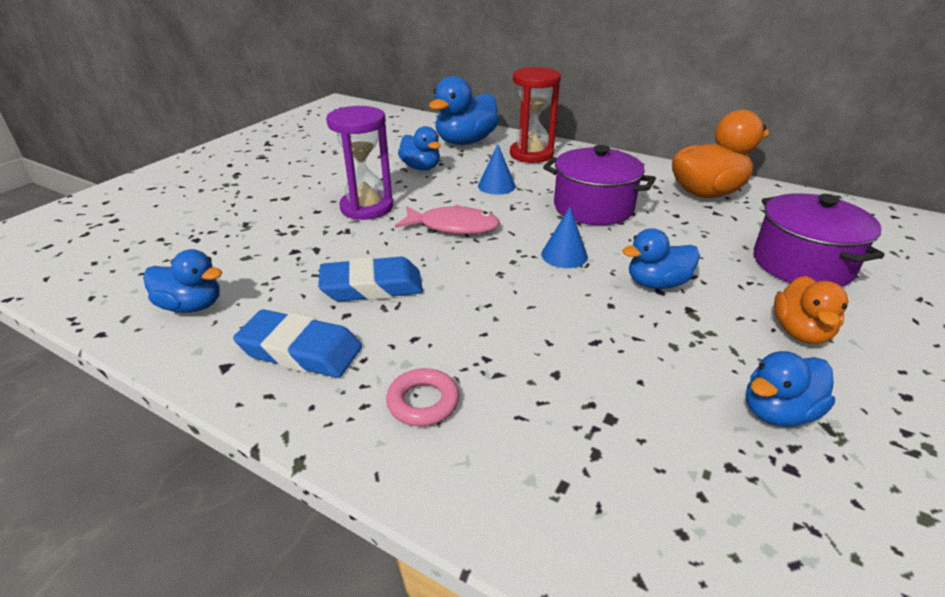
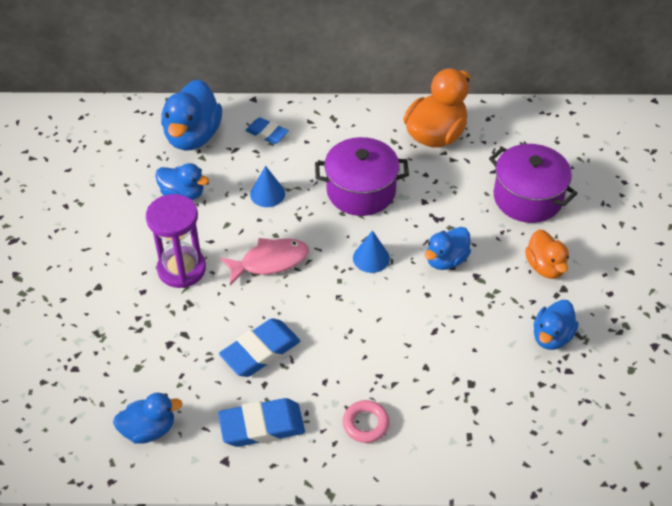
camera: 30 degrees left, 15 degrees up
(531, 154) = (267, 133): red hourglass -> blue eraser

